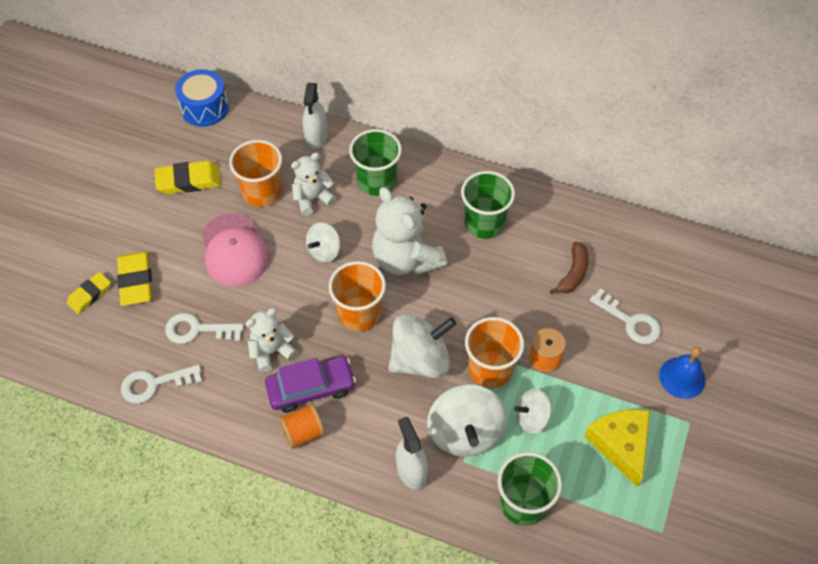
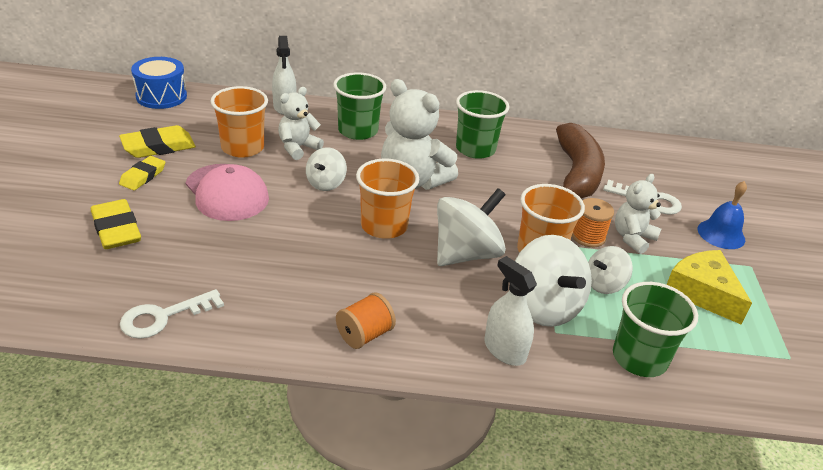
camera: 20 degrees left, 20 degrees down
(89, 294) = (59, 247): yellow eraser -> yellow eraser (143, 176)
(198, 330) = (204, 261): white key -> none
(271, 351) = (299, 268): white teddy bear -> white teddy bear (632, 238)
(311, 388) = (357, 294): purple car -> none
(573, 273) = (576, 174): brown banana -> brown banana, size x1.97

